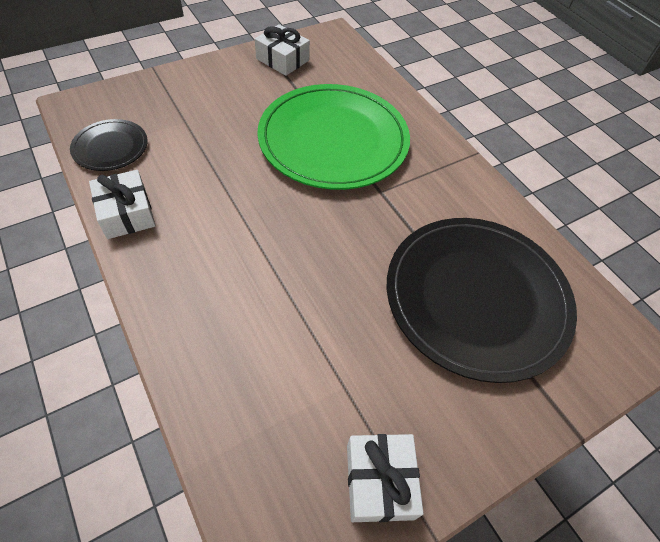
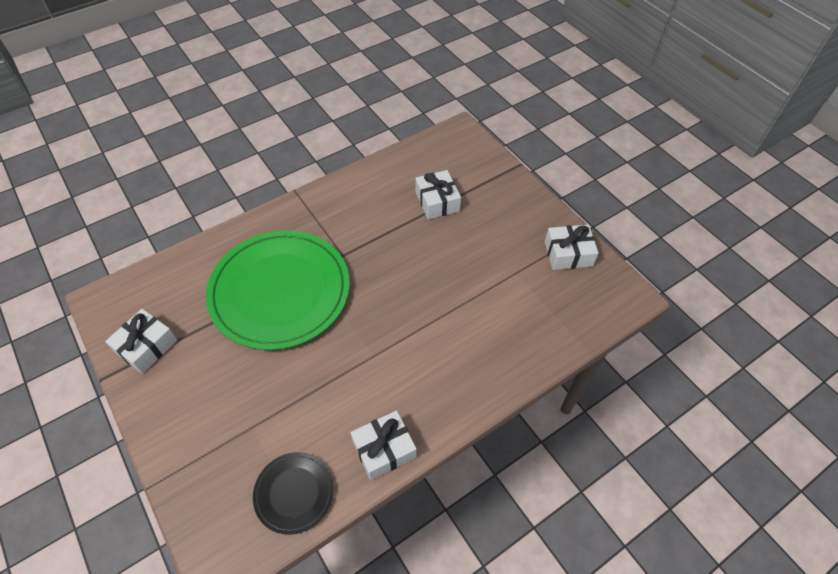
camera: 90 degrees left, 0 degrees up
(476, 298) = (437, 201): black plate -> white gift

